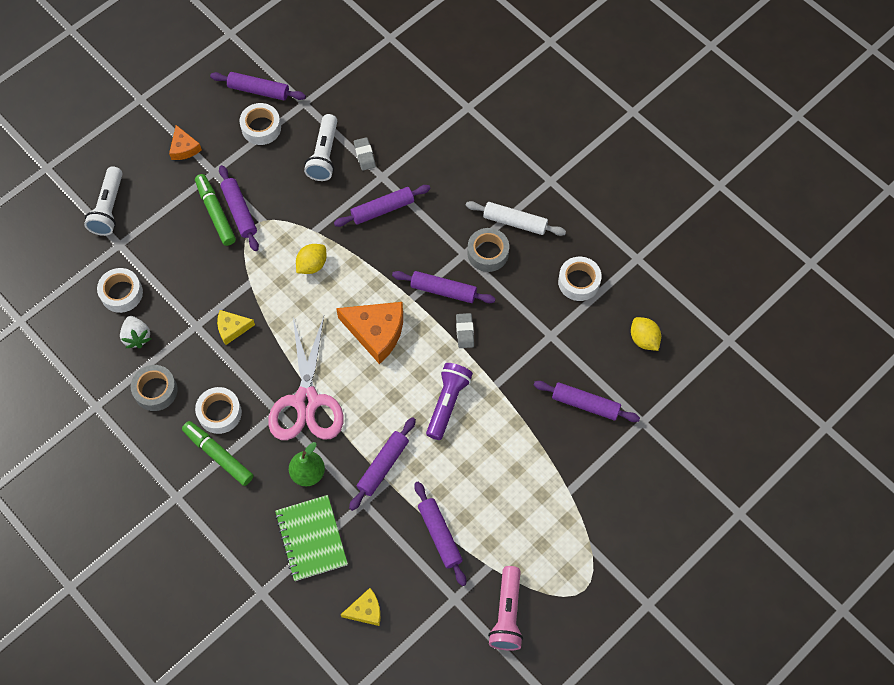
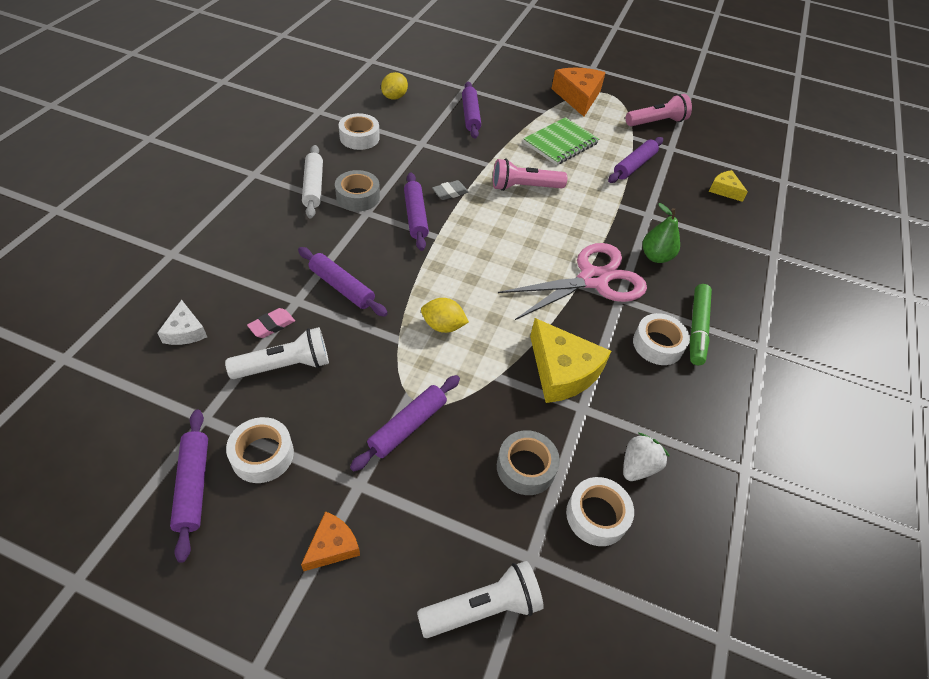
camera: 120 degrees left, 15 degrees down
(155, 390) = (681, 415): grey tape -> grey tape (525, 467)
(215, 213) = (422, 453): green marker -> none
(232, 328) = (562, 371): yellow cheese -> yellow cheese, size x1.83
(311, 538) = (705, 237): green notebook -> green notebook (560, 143)
(364, 155) = (272, 325): grey eraser -> pink eraser
(376, 332) = (488, 251): orange cheese -> orange cheese (578, 97)
(383, 104) = (185, 331): none -> white cheese
(383, 466) = (609, 211): purple rolling pin -> none
(447, 403) = (524, 187): purple flashlight -> pink flashlight

